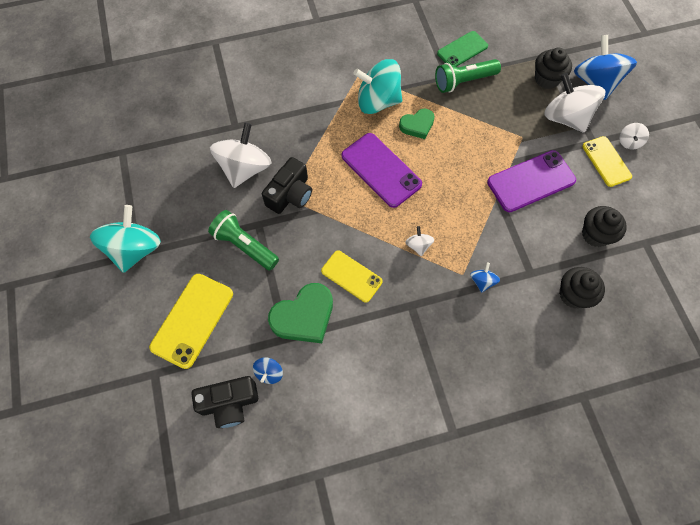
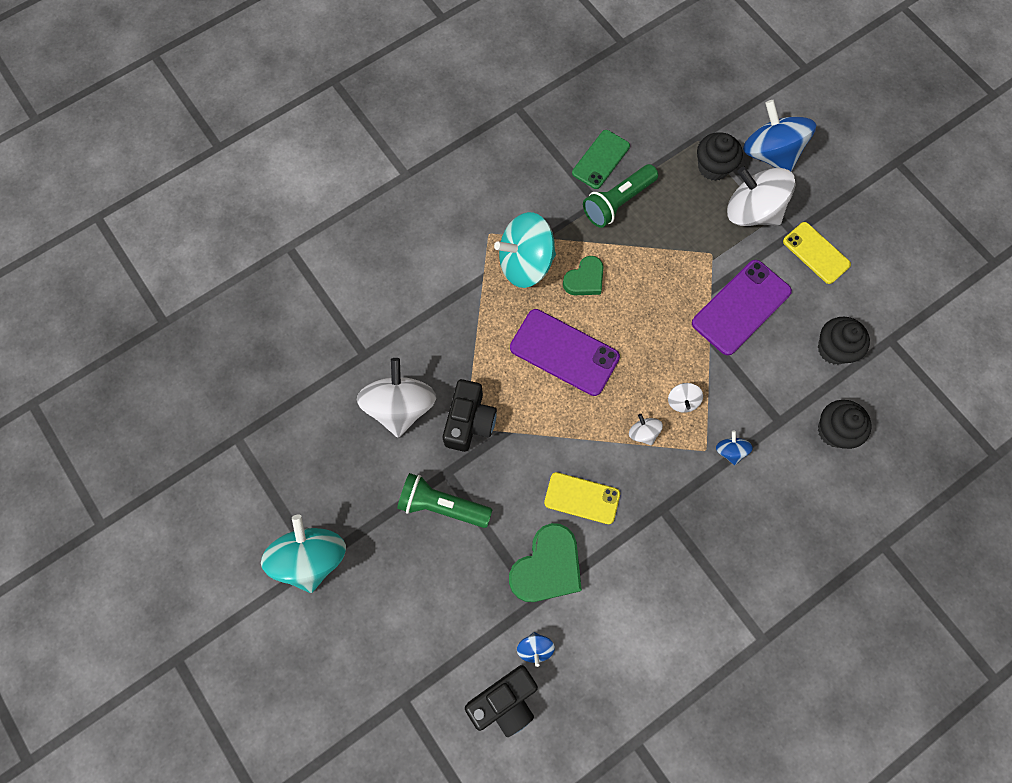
camera: 20 degrees left, 5 degrees up
(192, 320) = (419, 619): yellow phone -> none
(629, 142) = (833, 219): white spinning top -> white spinning top (682, 401)

